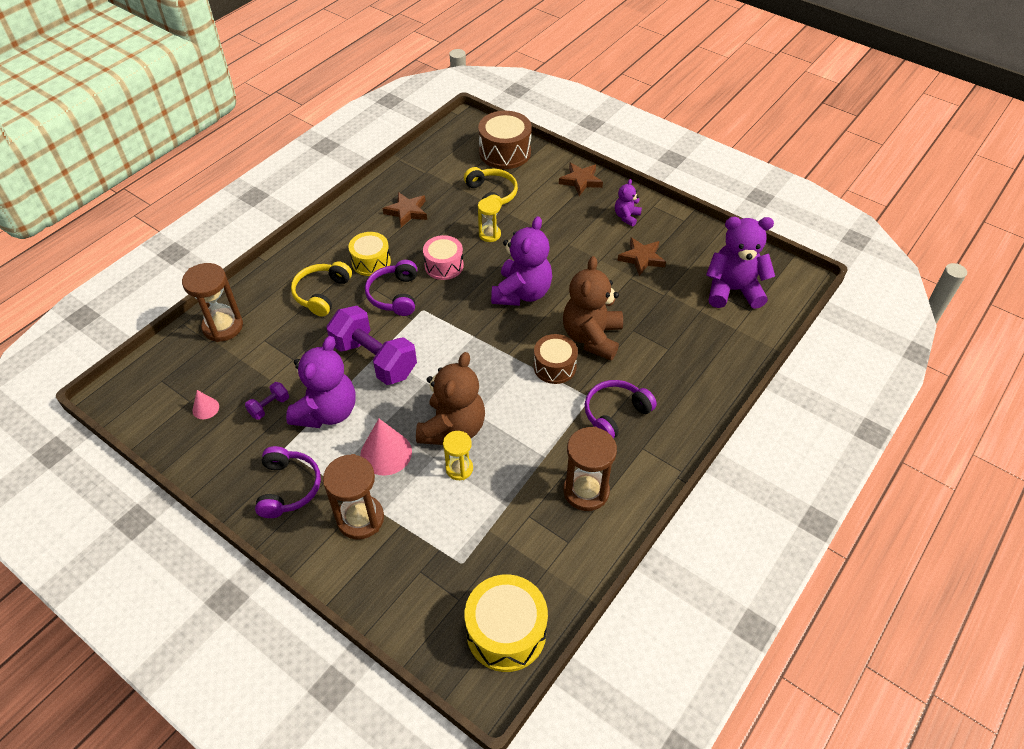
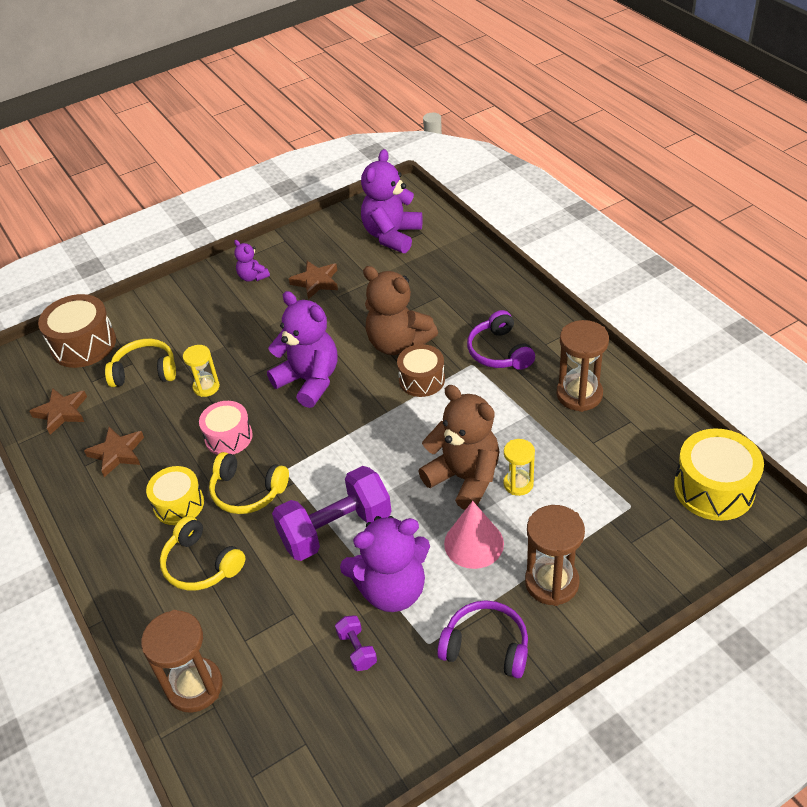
camera: 65 degrees left, 5 degrees down
(205, 408) = (327, 724): pink cone -> none
(327, 412) = (392, 589): purple teddy bear -> purple teddy bear turned 120 degrees clockwise
(395, 295) = (247, 491): purple headphones -> yellow headphones
(581, 181) = (176, 296): brown star -> brown star (61, 412)

